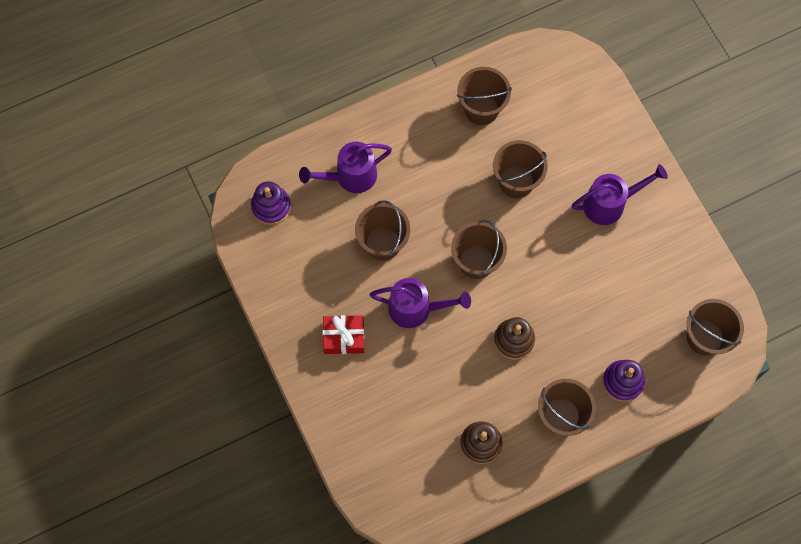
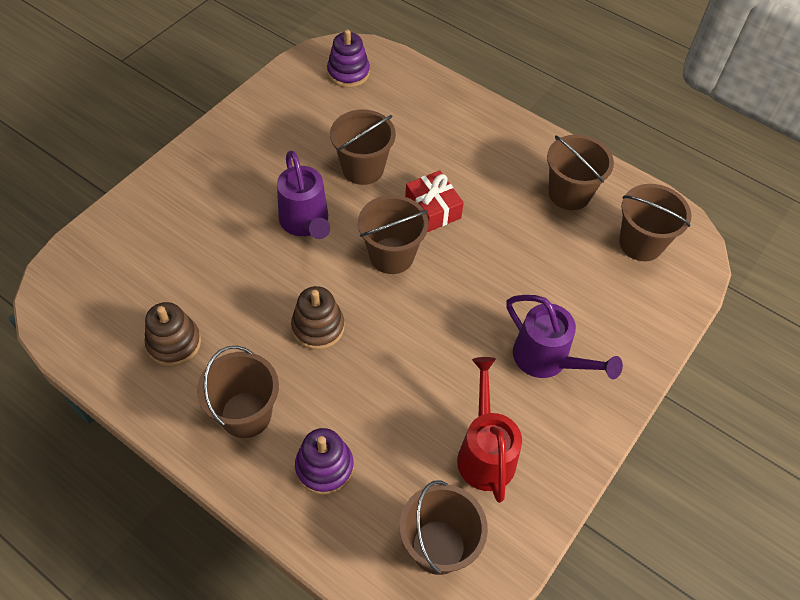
camera: 60 degrees right, 15 degrees down
(344, 337) = (241, 175): red gift -> red gift (433, 209)
(350, 177) = (417, 117): purple watering can -> none
(516, 181) = (509, 256): brown bucket -> brown bucket (641, 243)
(656, 278) = (485, 452): none -> red watering can

